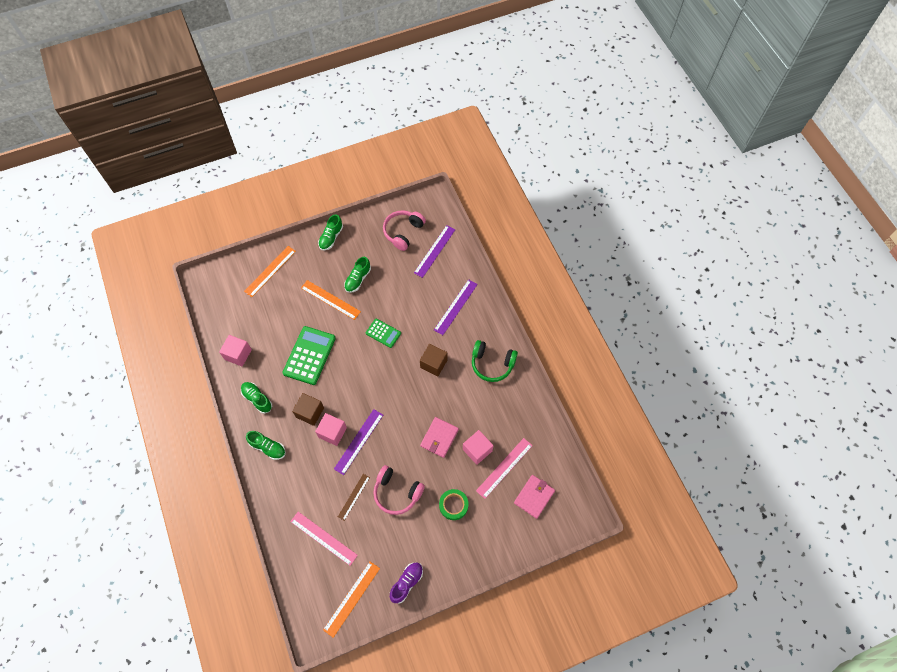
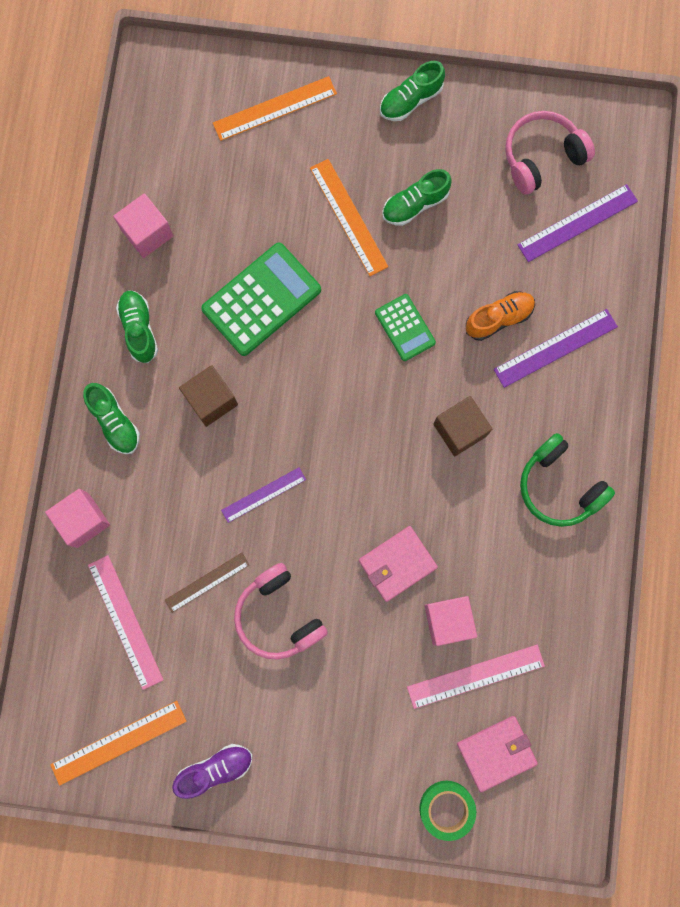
camera: 30 degrees right, 15 degrees up
(332, 432) = (229, 455): pink cube -> pink cube (83, 520)
(359, 441) = (263, 495): purple ruler -> purple ruler, size x0.66
(423, 307) = (498, 318): none -> orange shoe
(453, 505) = (357, 689): green tape -> green tape (446, 809)

